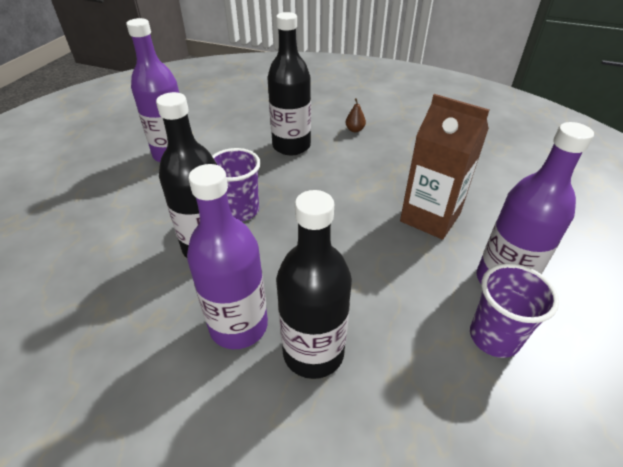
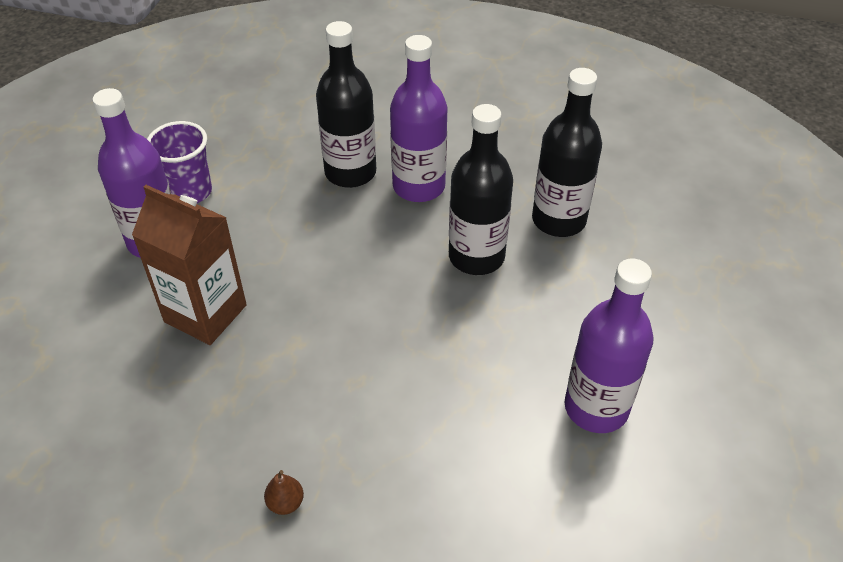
camera: 175 degrees right, 5 degrees up
(240, 210) = (452, 307): purple cup -> none
(291, 146) = (402, 444): black bottle -> black bottle (558, 220)

